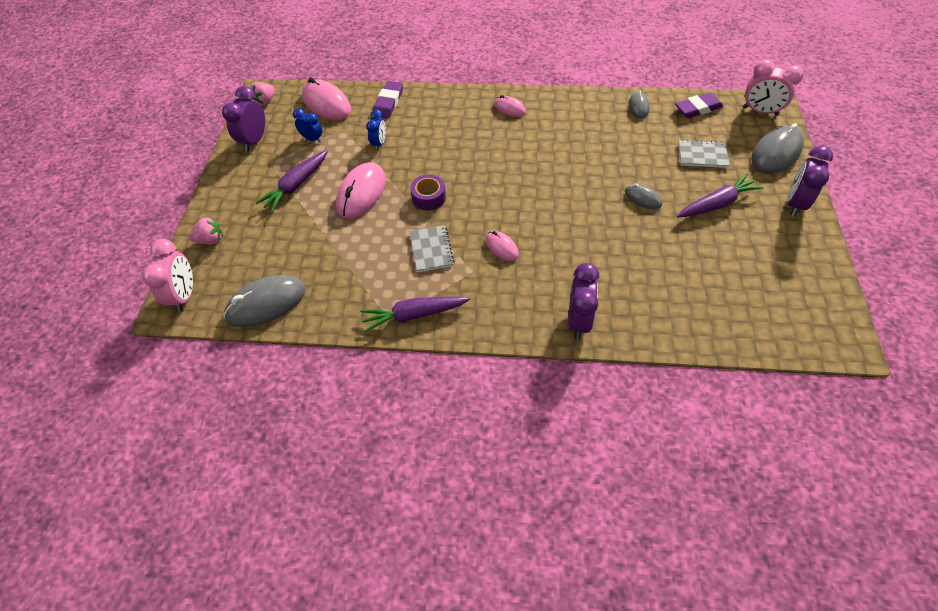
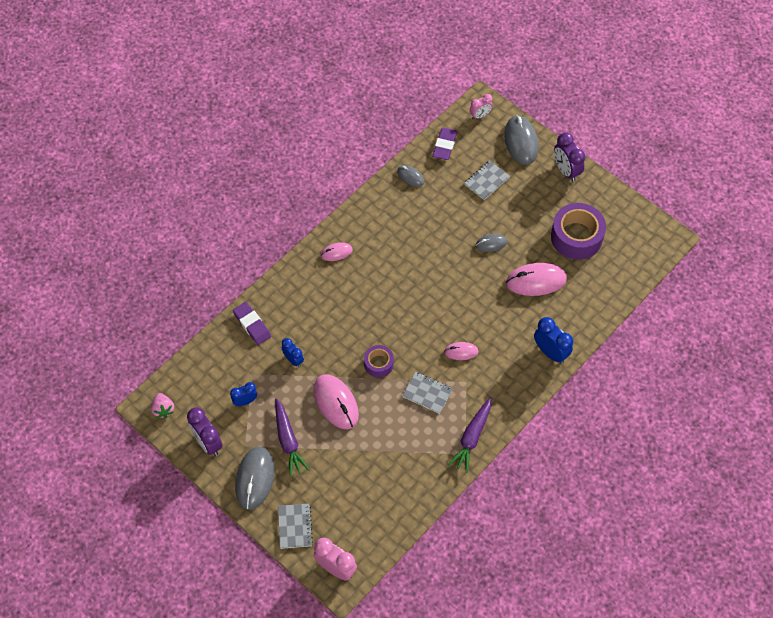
camera: 55 degrees left, 5 degrees up
(211, 240) = (295, 526): pink strawberry -> grey notebook
(266, 303) = (388, 519): grey mouse -> grey mouse (255, 478)
(326, 104) = (211, 367): pink mouse -> pink mouse (536, 281)
(578, 321) = (550, 352): purple clock -> blue clock
(716, 204) = (530, 209): purple carrot -> none
(735, 258) = (576, 237): none -> purple tape
(760, 111) = (480, 115): pink clock -> pink clock, size x0.63

